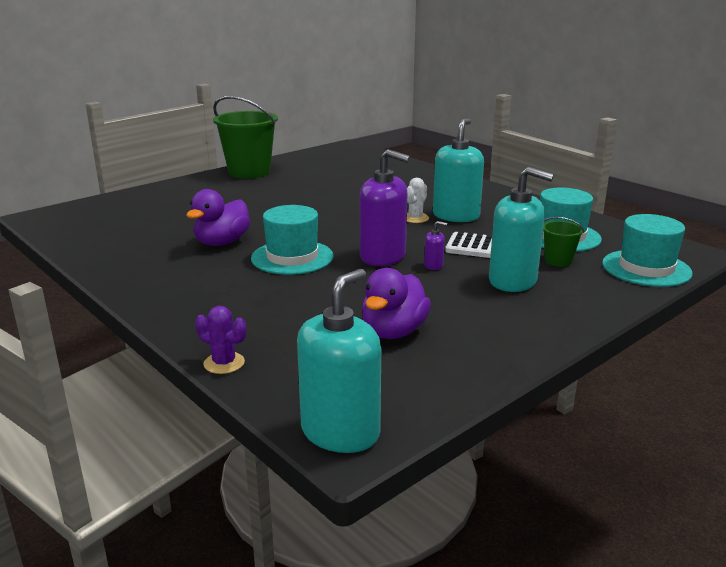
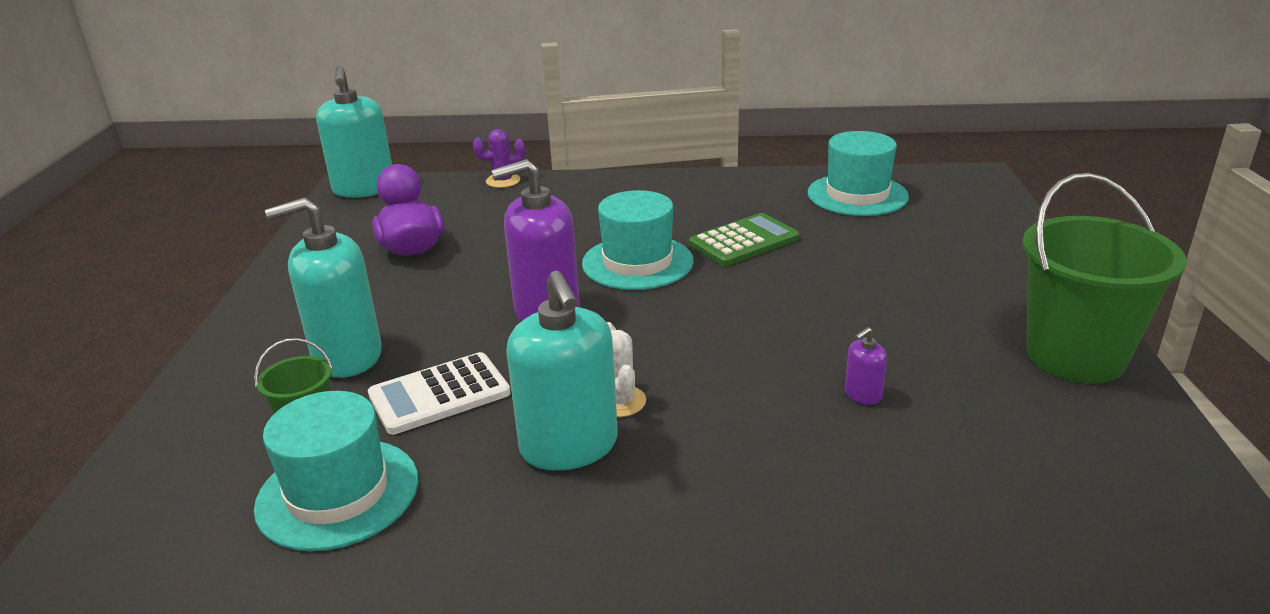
camera: 135 degrees right, 5 degrees up
(222, 242) = (744, 241): purple duck -> green calculator
(433, 266) = (469, 330): purple soap dispenser -> purple soap dispenser (862, 395)
(646, 268) = (153, 484): turquoise hat -> turquoise hat (857, 195)

